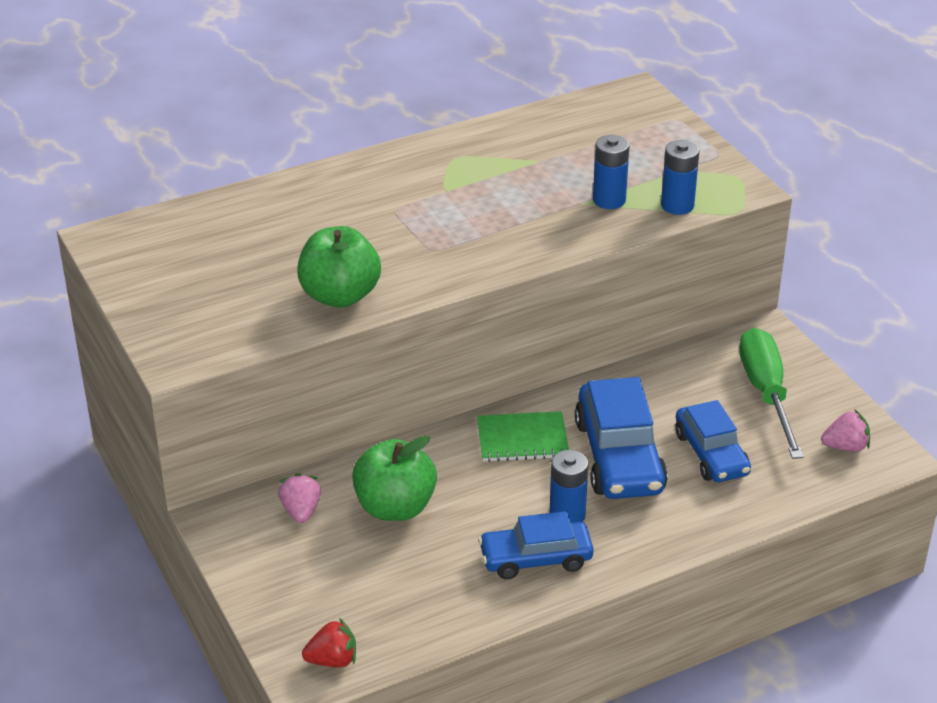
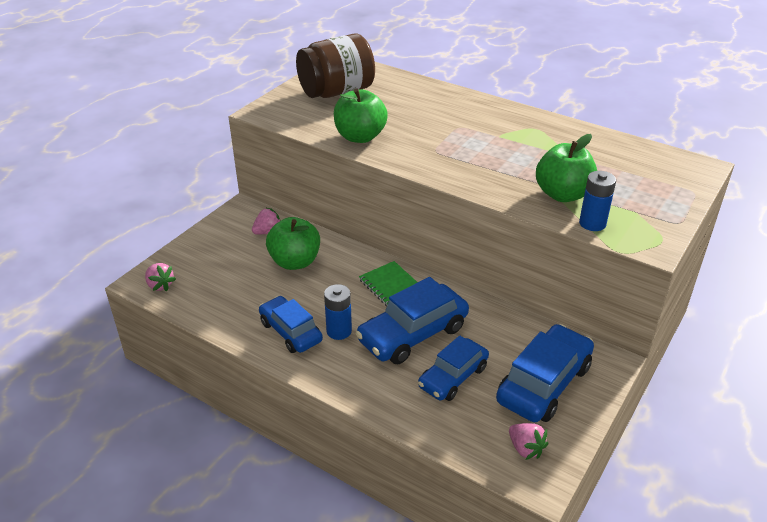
camera: 60 degrees right, 0 degrees up
(192, 273) = (336, 92): none -> brown jar
(332, 660) = (160, 285): red strawberry -> pink strawberry
(609, 200) = (562, 194): blue battery -> green apple
(766, 393) = (544, 383): green screwdriver -> blue car

